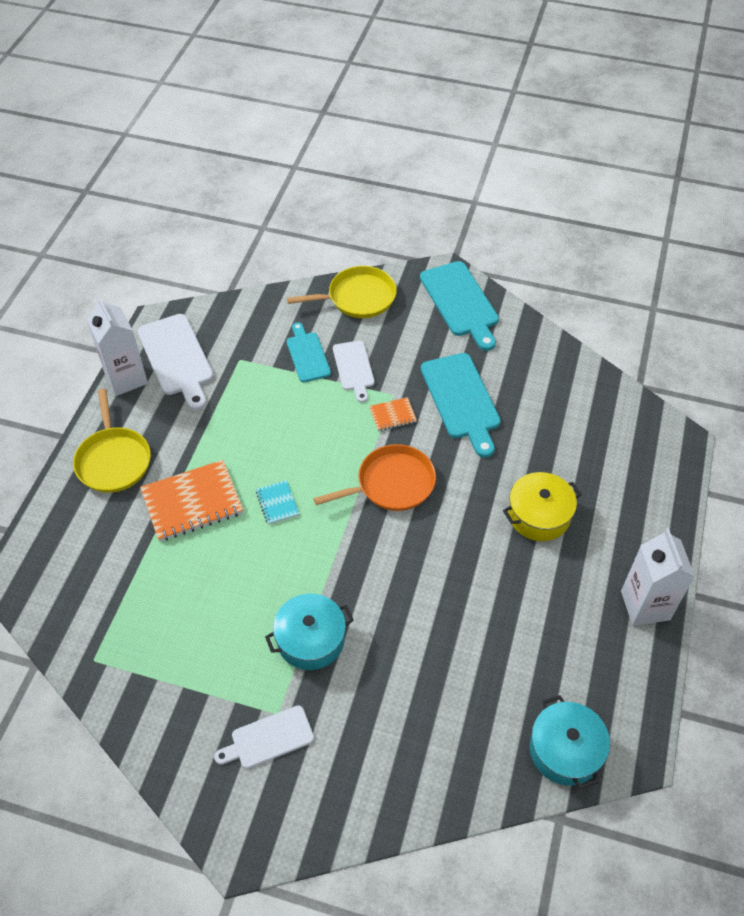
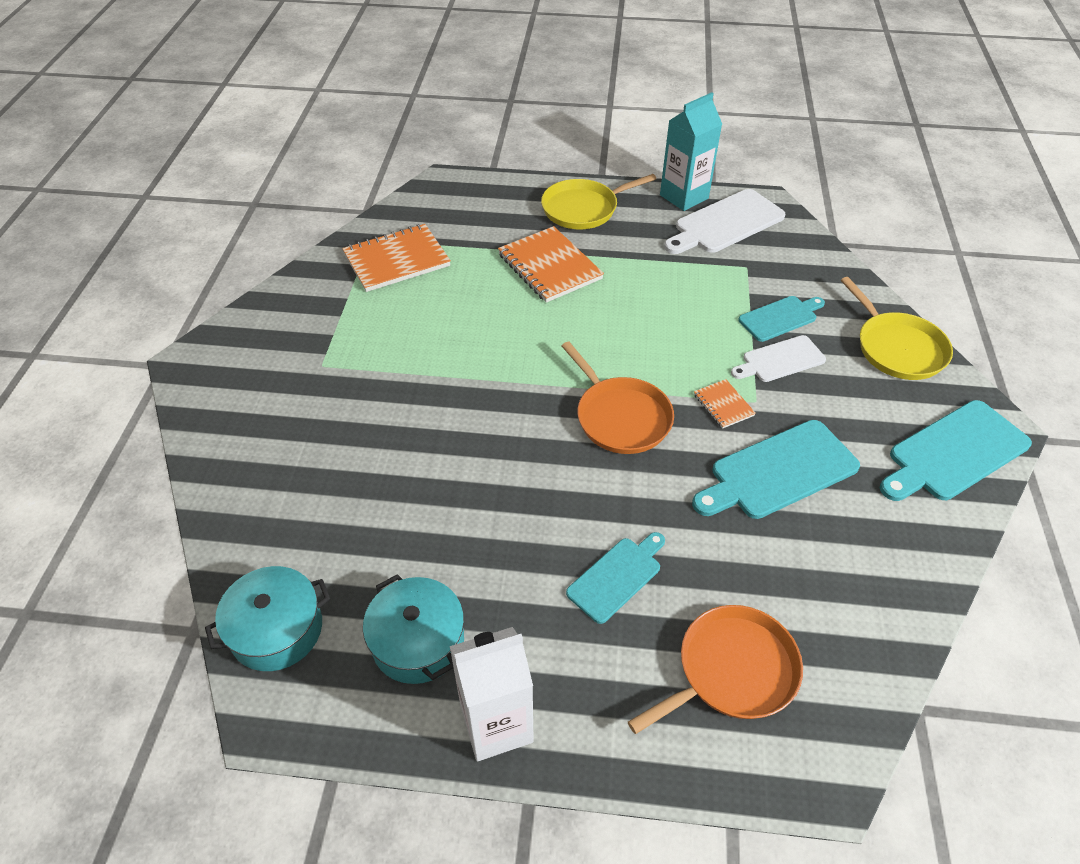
camera: 80 degrees right, 5 degrees down
(126, 378) = (684, 197): white carton -> turquoise carton
(137, 636) = (396, 260): none -> orange notebook
(268, 738) = (295, 363): white cutting board -> none
(277, 503) = (565, 326): turquoise notebook -> none
(310, 639) = (405, 377): turquoise pot -> turquoise pot (418, 641)
(539, 515) = (617, 577): yellow pot -> turquoise cutting board
(613, 467) = (732, 671): none -> orange pan

